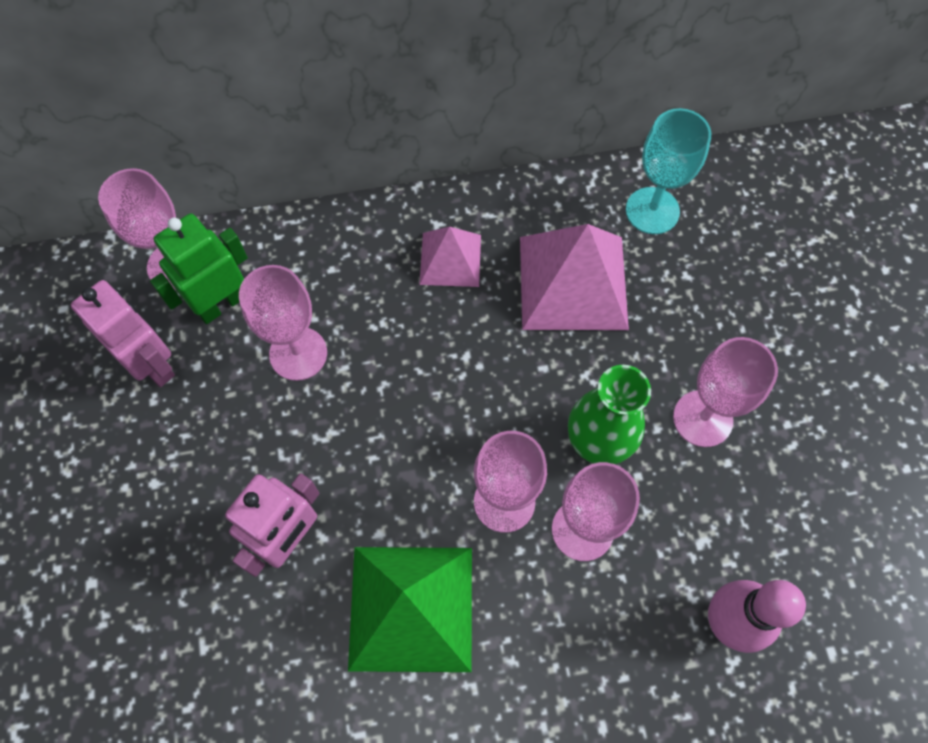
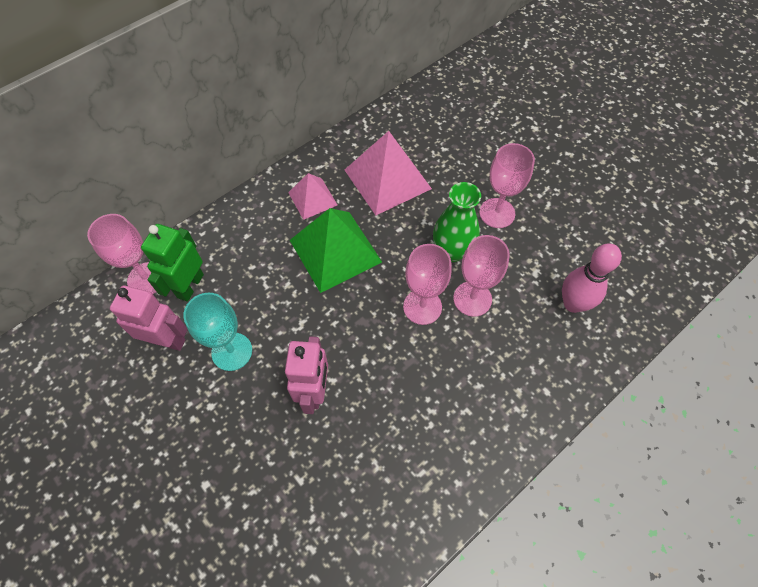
camera: 30 degrees left, 5 degrees down
(298, 353) = (255, 290): pink goblet -> none
(411, 607) = (407, 389): green pyramid -> green pyramid (335, 251)
(652, 211) = (406, 125): turquoise goblet -> turquoise goblet (232, 351)

